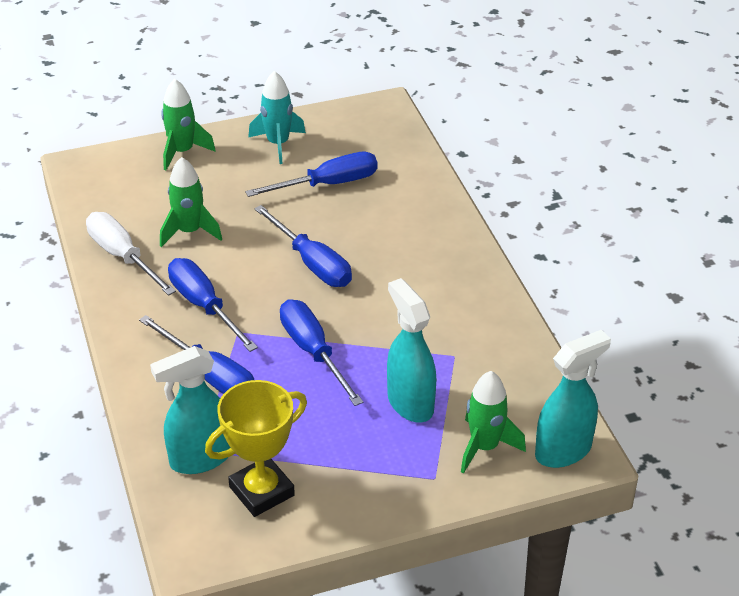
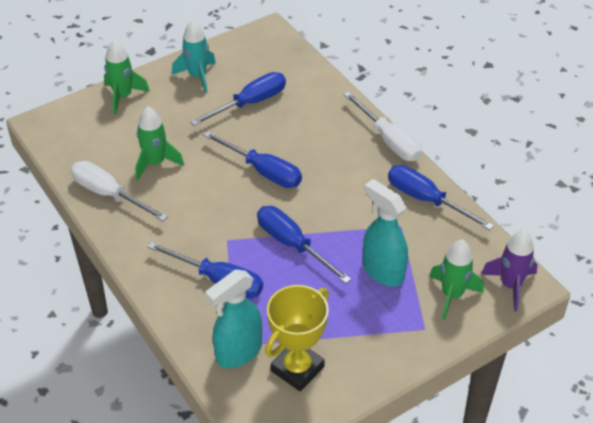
camera: 15 degrees left, 5 degrees up
(204, 306) = (191, 223): blue screwdriver -> blue screwdriver (426, 200)
(480, 255) = (389, 140): none -> white screwdriver
(563, 450) = (510, 285): turquoise spray bottle -> purple rocket

